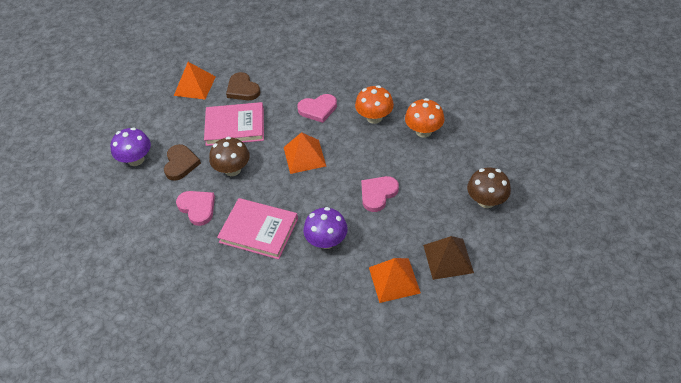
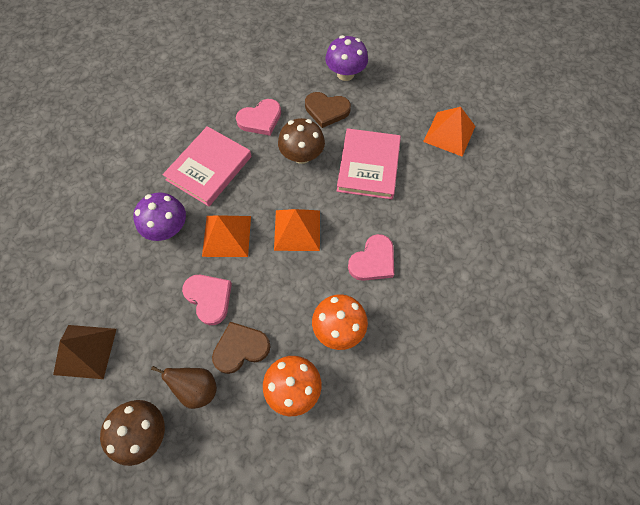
camera: 100 degrees right, 15 degrees up
(242, 89) = (431, 182): brown heart -> brown heart (240, 348)
(318, 109) = (373, 261): pink heart -> pink heart turned 135 degrees counterclockwise
(394, 280) = (88, 283): orange pyramid -> orange pyramid (227, 235)
(445, 181) = (197, 388): none -> brown pear

